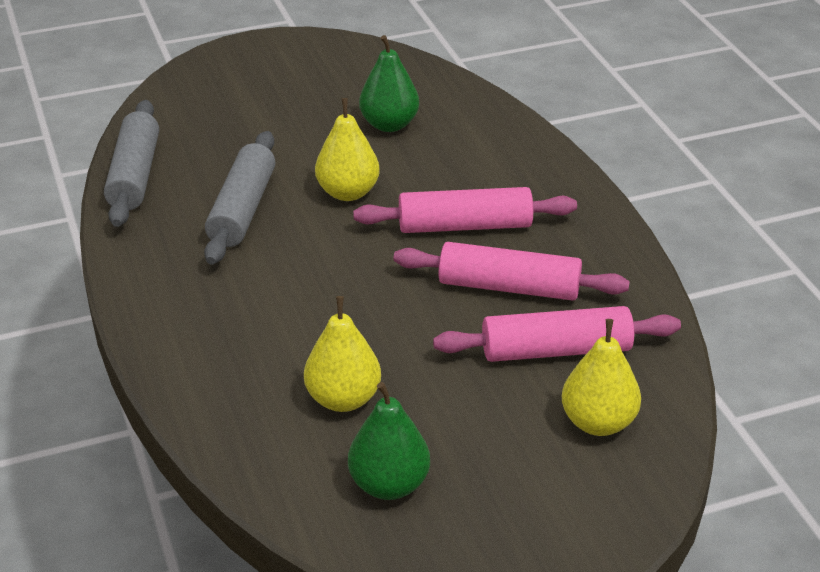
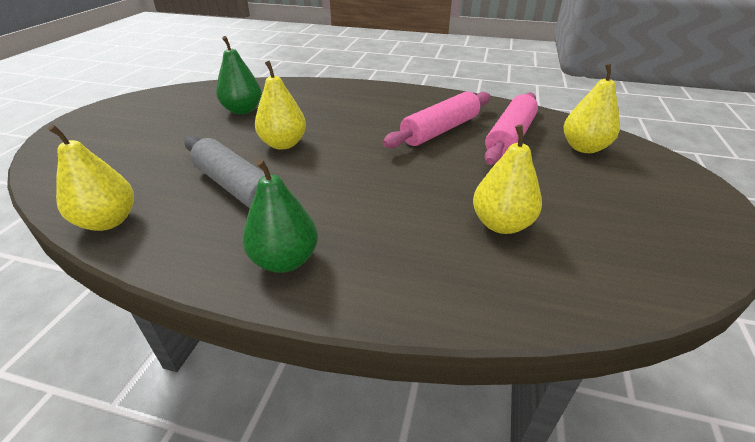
camera: 55 degrees left, 0 degrees up
(134, 175) = (108, 221): grey rolling pin -> yellow pear
(389, 485) = (612, 239): green pear -> green pear (285, 260)
(465, 226) = (369, 123): pink rolling pin -> none

